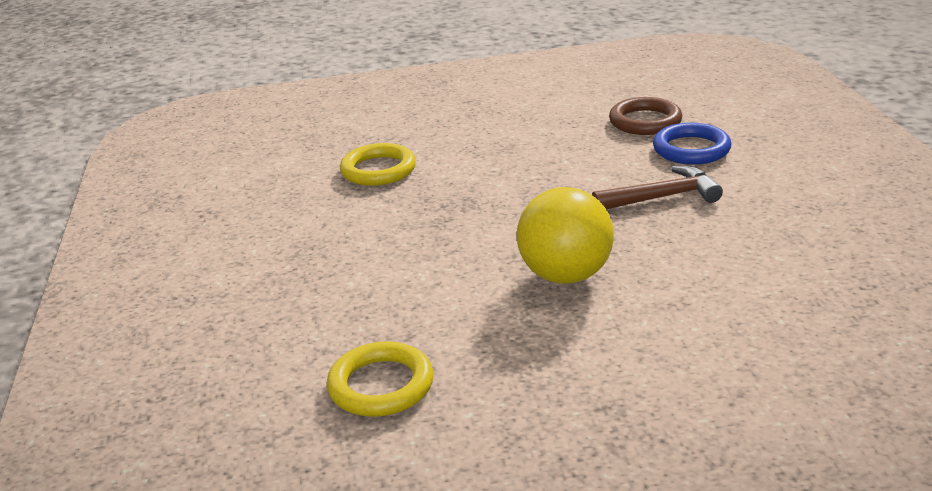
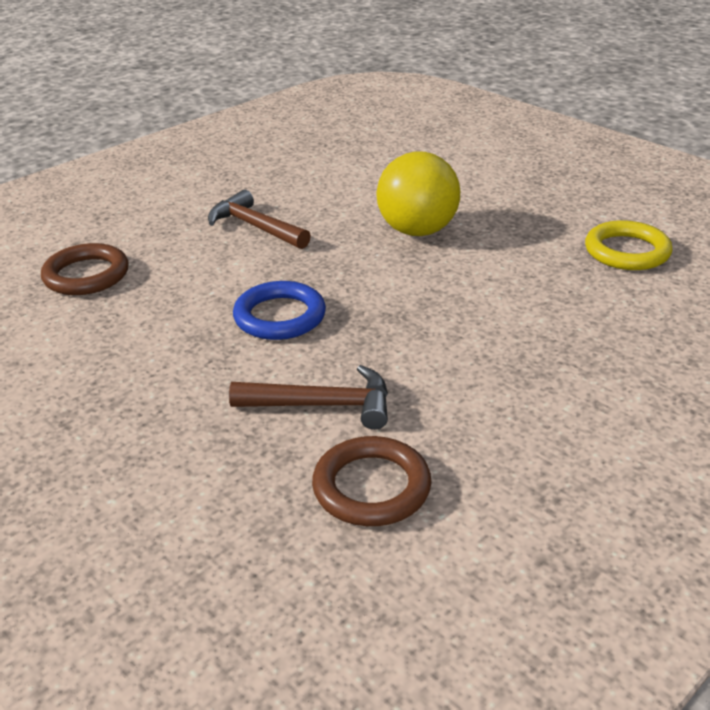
camera: 125 degrees left, 5 degrees up
(293, 167) = (371, 487): none -> brown ring
(378, 170) = (323, 405): yellow ring -> brown hammer
(691, 149) = (146, 237): blue ring -> blue ring (280, 316)

